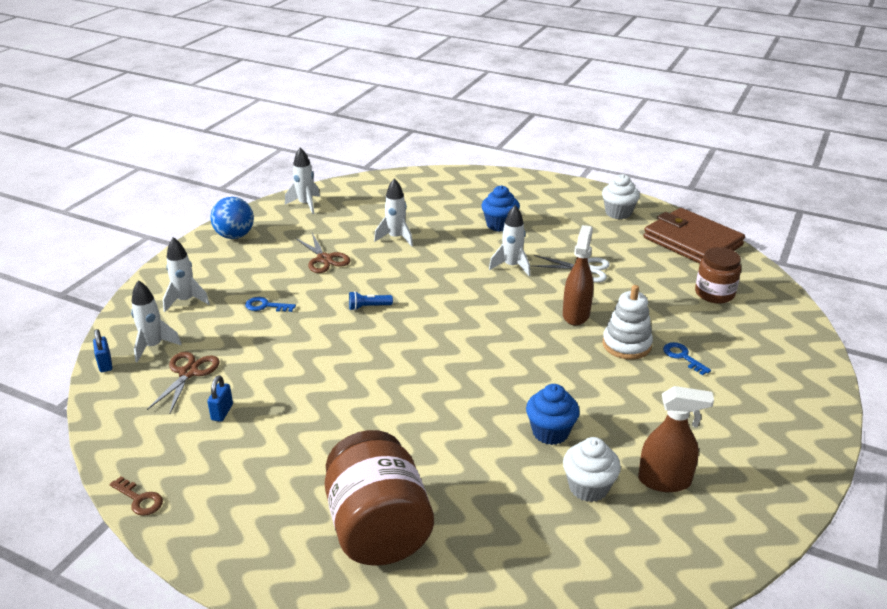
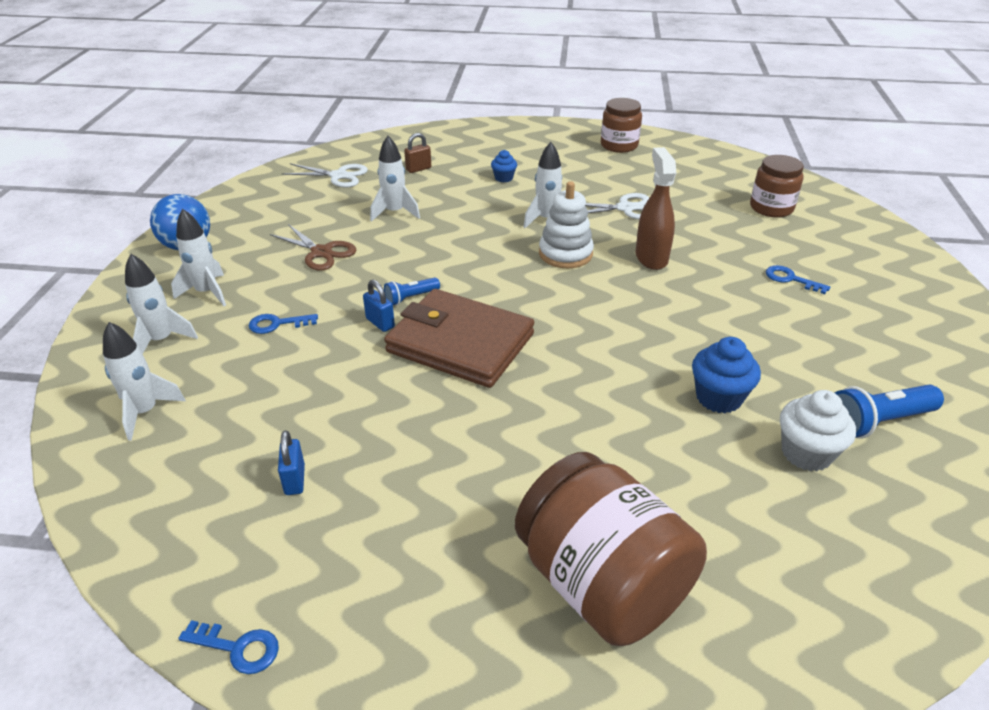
camera: 20 degrees left, 5 degrees up
(105, 364) = (82, 455): blue padlock -> blue padlock (380, 323)
(139, 499) = (238, 648): brown key -> blue key
(188, 373) = (216, 437): brown scissors -> none
(305, 204) = (260, 194): white rocket -> white rocket (207, 292)
(371, 200) = (338, 176): none -> white scissors
(436, 205) = (418, 169): none -> brown padlock
(499, 225) = (503, 178): blue cupcake -> blue cupcake, size x0.59
(618, 213) = (619, 145): white cupcake -> brown jar
(626, 345) = (726, 279): white stacking toy -> white stacking toy (565, 254)
(664, 481) = (877, 422): brown spray bottle -> blue flashlight
(692, 242) = (711, 161): brown wallet -> brown wallet (460, 343)

